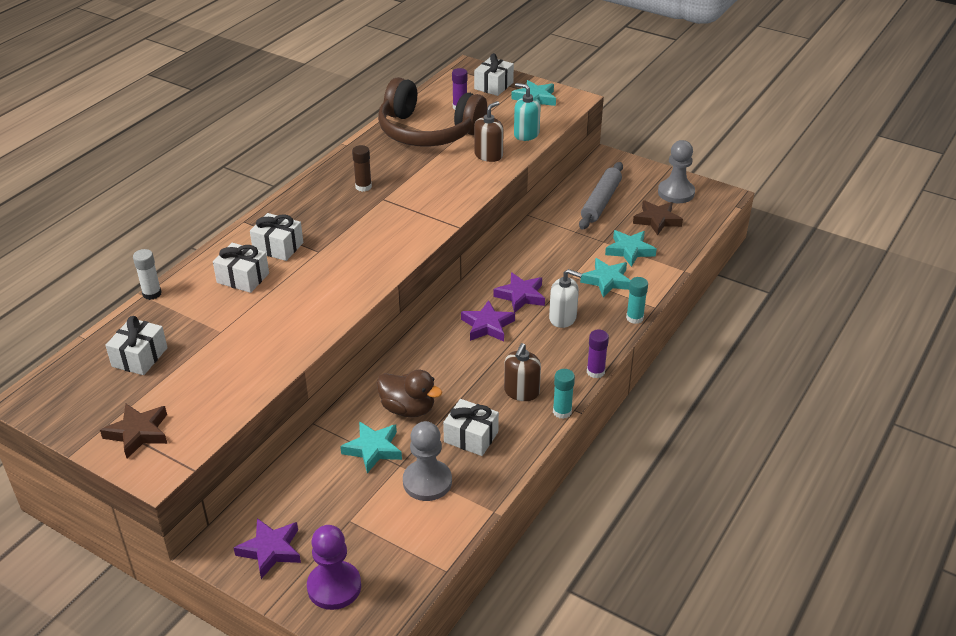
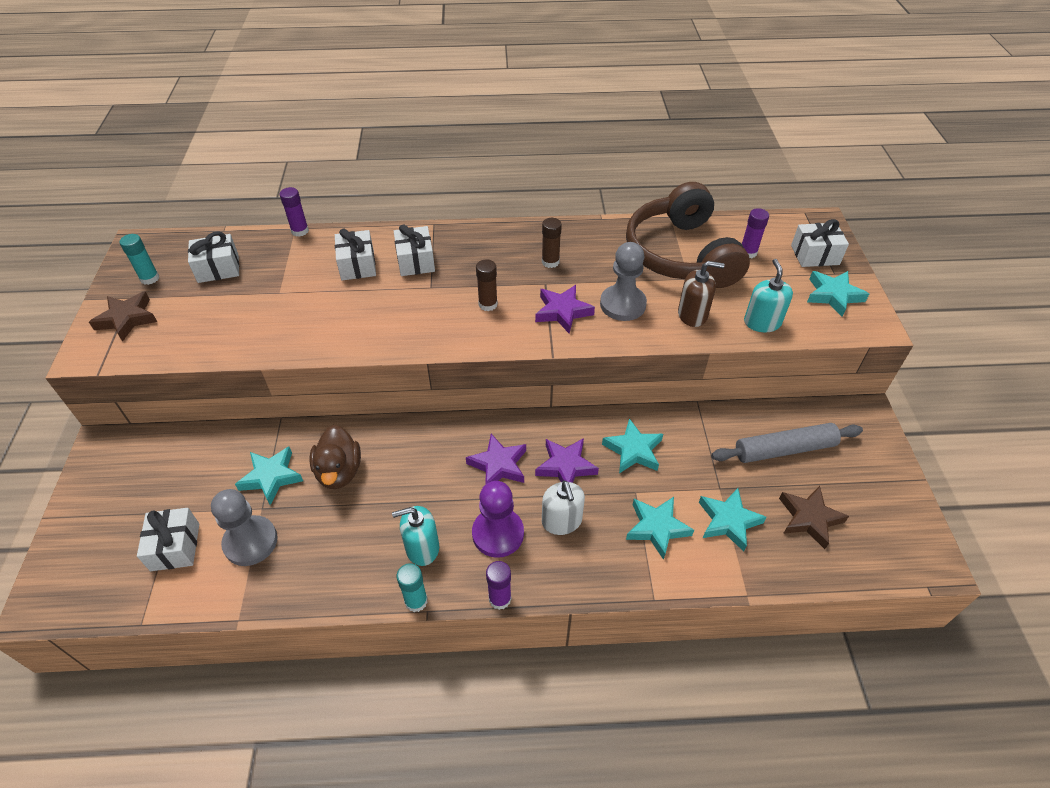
camera: 55 degrees right, 10 degrees up
(152, 294) = (300, 231): white glue stick -> purple glue stick
(271, 550) = (115, 479): purple star -> purple star (562, 312)
(334, 587) = (89, 548): purple pawn -> purple pawn (498, 533)
(372, 232) = (488, 304): none -> brown glue stick
(471, 437) = (330, 542): white gift -> white gift (175, 547)
(521, 392) = (422, 548): brown soap dispenser -> turquoise soap dispenser
(538, 260) = (633, 450): none -> turquoise star
(634, 318) = (618, 589): turquoise glue stick -> turquoise glue stick (150, 278)
(676, 193) = (880, 510): grey pawn -> grey pawn (622, 304)

